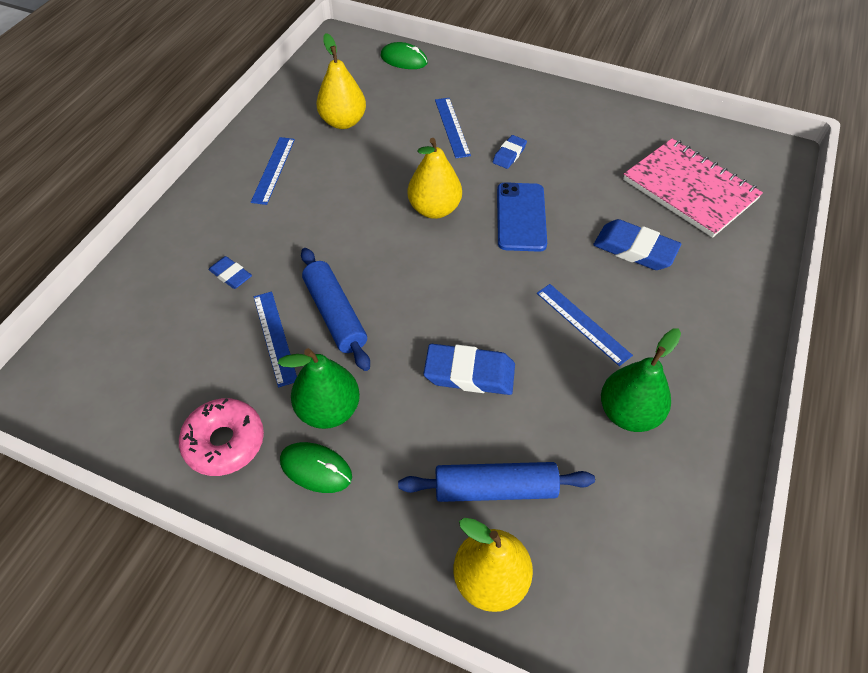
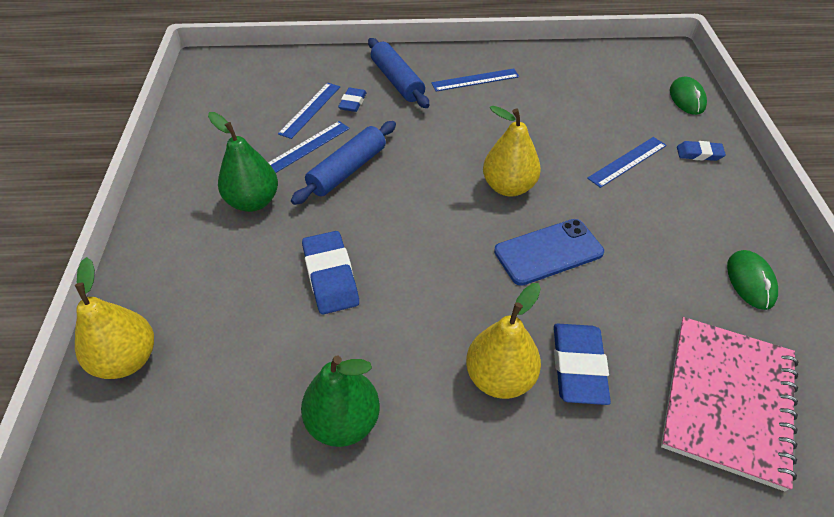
camera: 65 degrees right, 5 degrees down
(224, 442) = (203, 159): pink donut -> none
(316, 469) = (197, 215): green mouse -> green mouse (750, 281)
(343, 122) = (566, 94): yellow pear -> yellow pear (500, 378)
(495, 488) = (216, 334): blue rolling pin -> blue rolling pin (397, 81)
(509, 154) = (629, 215): blue eraser -> blue eraser (699, 154)
(583, 323) = (439, 347): blue ruler -> blue ruler (310, 110)

